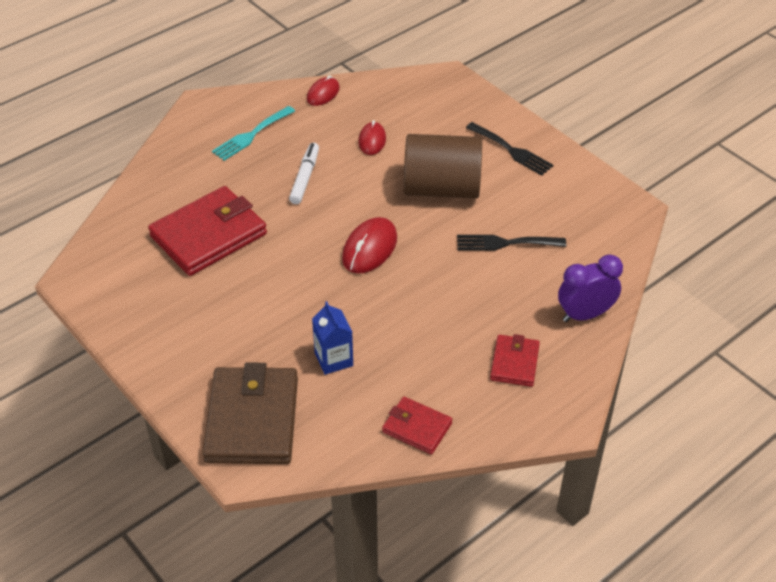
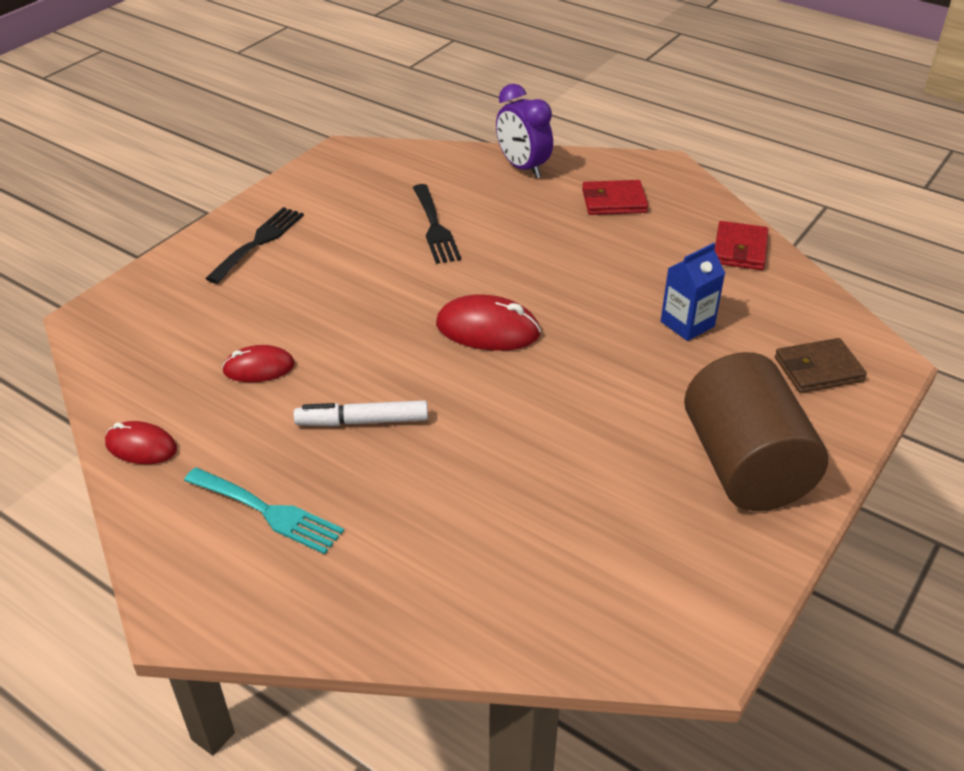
camera: 105 degrees left, 5 degrees down
(209, 235) = (528, 499): red wallet -> none
(252, 420) = (818, 369): brown wallet -> brown wallet, size x0.53
(441, 188) = (349, 288): brown cylinder -> brown cylinder (744, 465)

